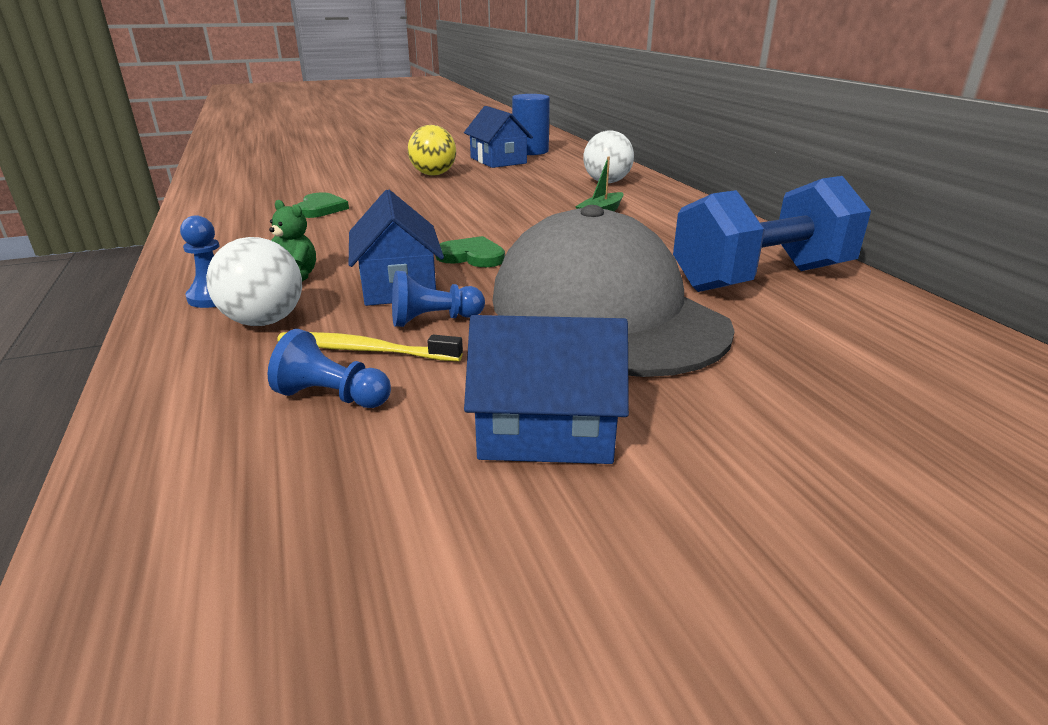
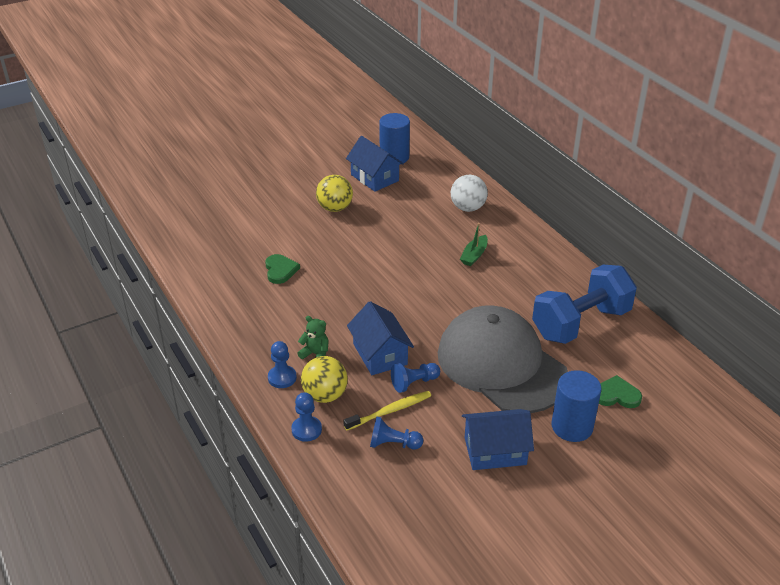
camera: 10 degrees left, 10 degrees up
(185, 360) = (306, 430): none -> blue pawn
(264, 321) = (325, 395): white ball -> yellow ball
(364, 350) = (390, 411): yellow toothbrush -> yellow toothbrush turned 150 degrees clockwise
(472, 256) = (409, 319): green heart -> green heart (616, 395)
(734, 407) = (572, 426): none -> blue cylinder

